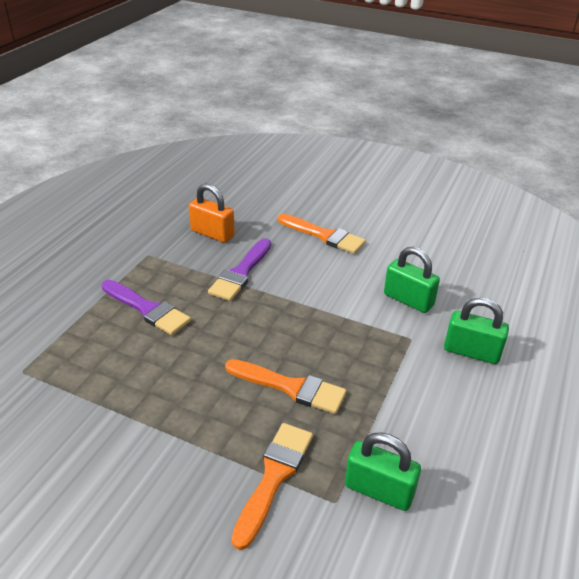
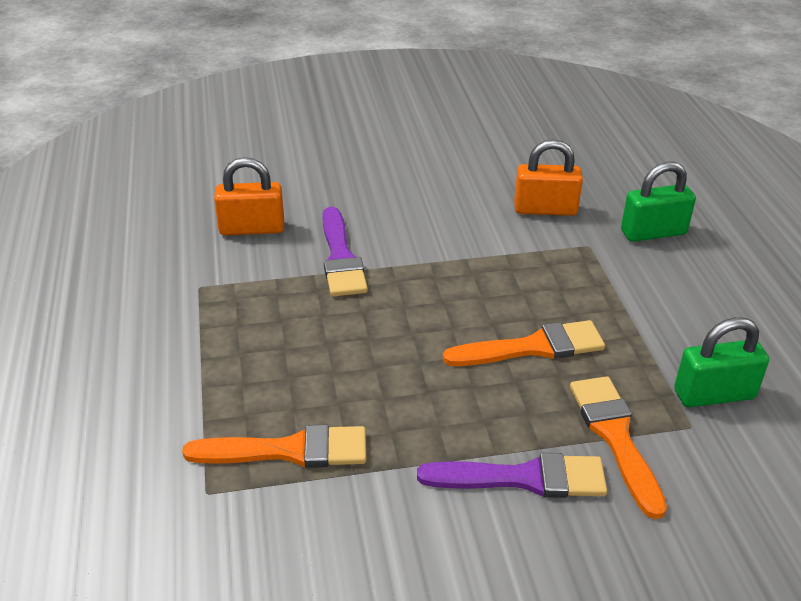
camera: 35 degrees left, 0 degrees up
(147, 309) = (278, 347): purple brush -> purple brush (523, 478)
(324, 235) = (385, 179): orange brush -> orange brush (288, 450)
(408, 300) = (545, 209): green padlock -> orange padlock

